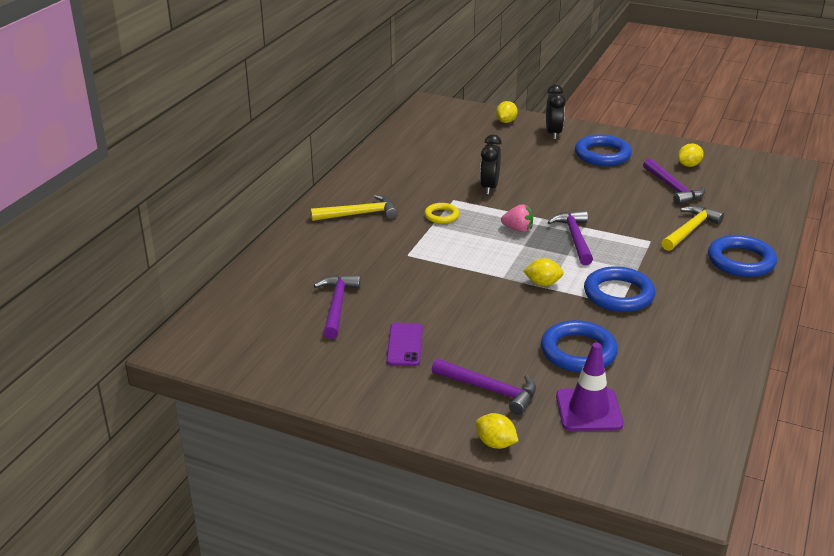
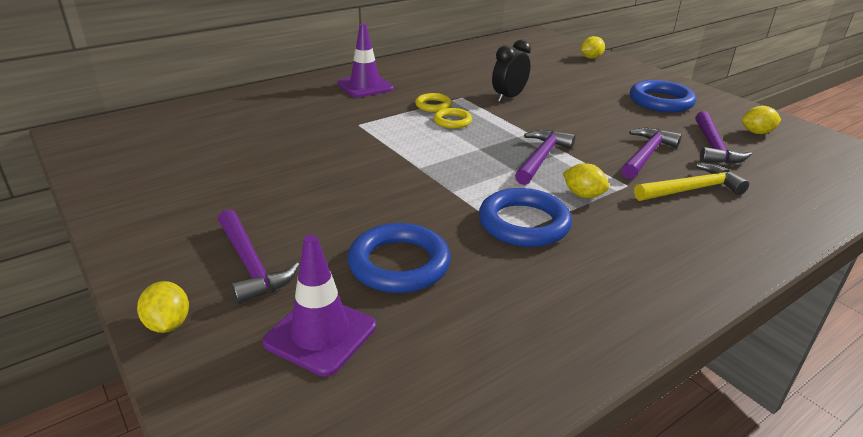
camera: 30 degrees right, 0 degrees up
(337, 305) = (239, 142): purple hammer -> purple hammer (646, 155)
(359, 214) = (365, 86): yellow hammer -> purple traffic cone
(404, 345) = (241, 192): purple phone -> none
(475, 226) = (452, 121): none -> yellow ring
(518, 229) = (491, 134): pink strawberry -> none
(543, 283) = (452, 186): yellow lemon -> yellow lemon (583, 195)
(553, 133) = (628, 75): black clock -> none
(741, 261) = (728, 241): blue ring -> none

